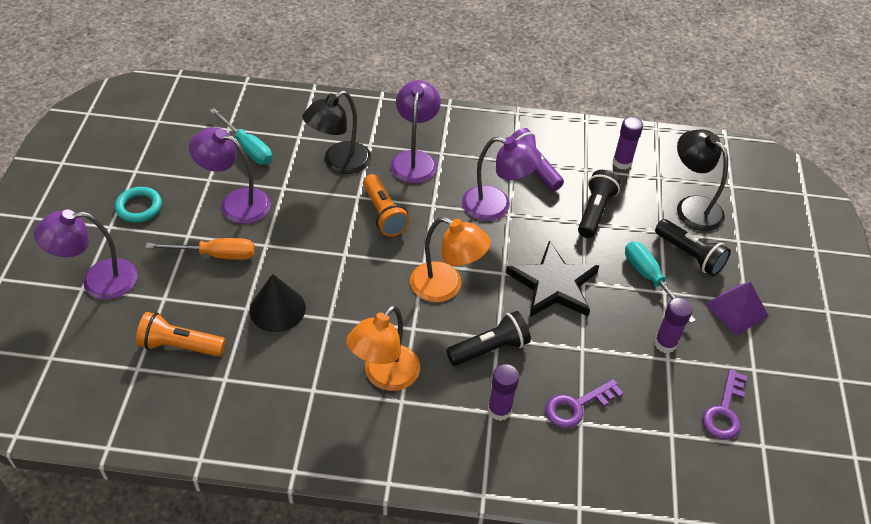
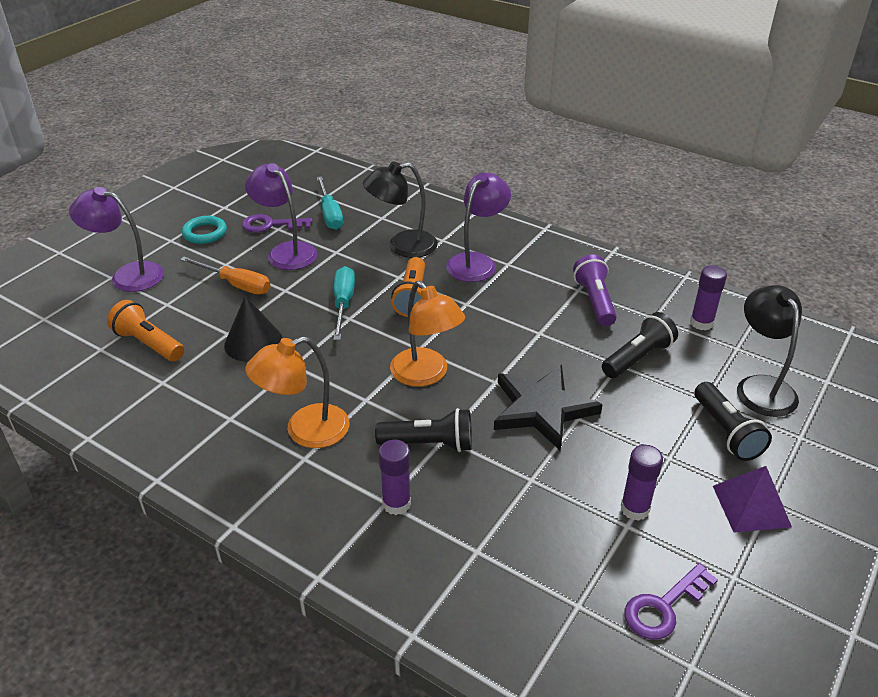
camera: 30 degrees right, 10 degrees down
(496, 206) = (530, 322): purple lamp -> none
(577, 406) = (484, 532): purple key -> purple key (270, 225)
(650, 279) = (660, 439): turquoise screwdriver -> turquoise screwdriver (343, 303)

